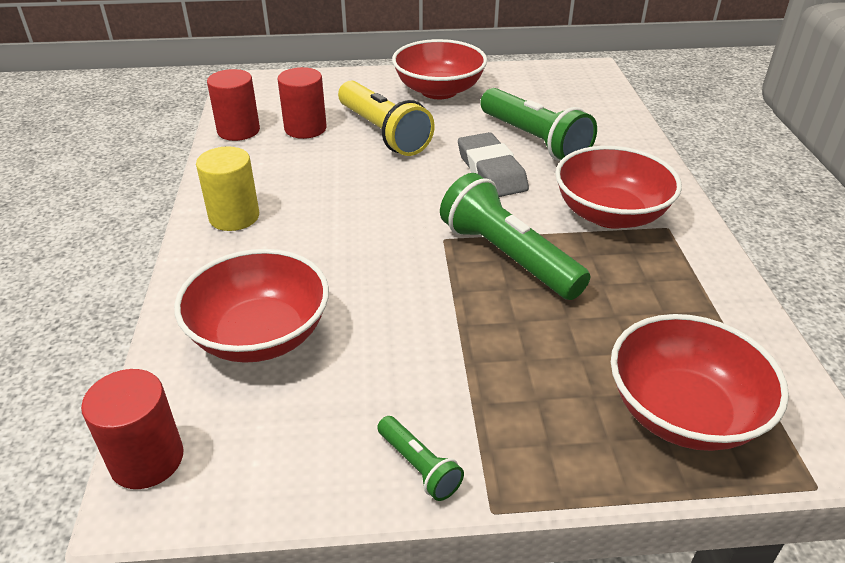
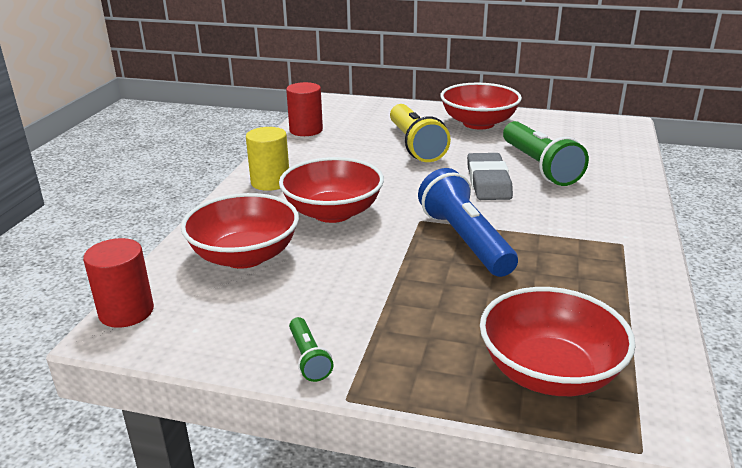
camera: 20 degrees right, 10 degrees down
(305, 128) = (356, 135): red cylinder -> none
(508, 257) = (465, 240): green flashlight -> blue flashlight
(610, 214) = (574, 226): red bowl -> red bowl (333, 212)

